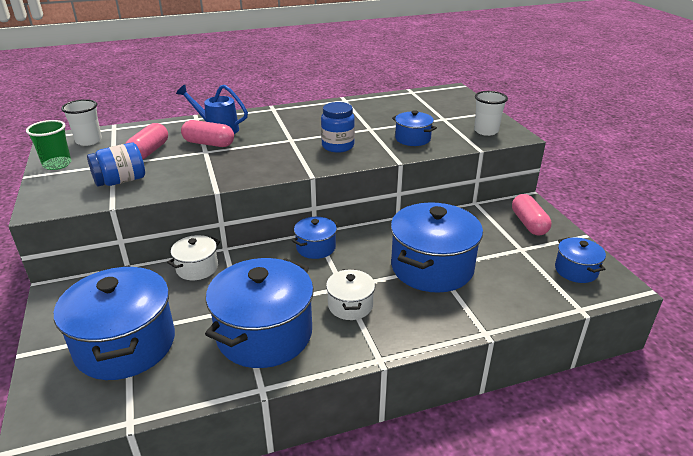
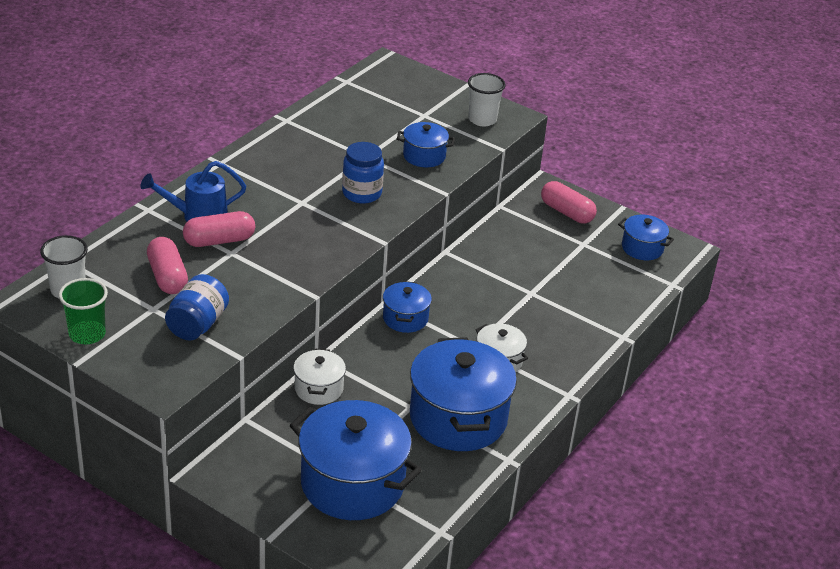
camera: 40 degrees left, 5 degrees up
(432, 267) = (528, 294): blue pot -> none

